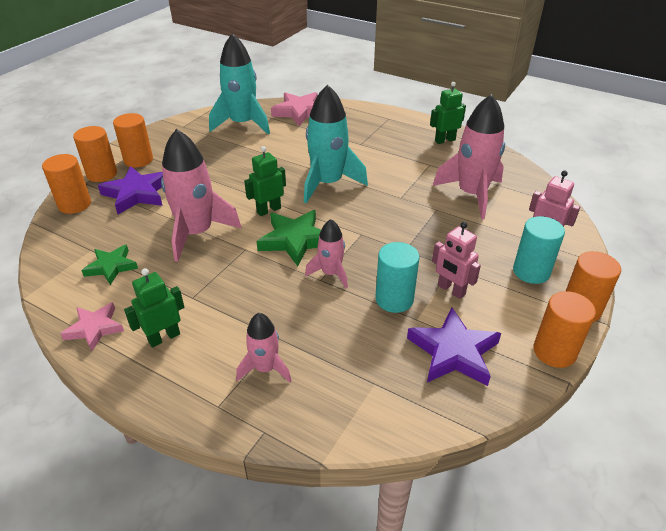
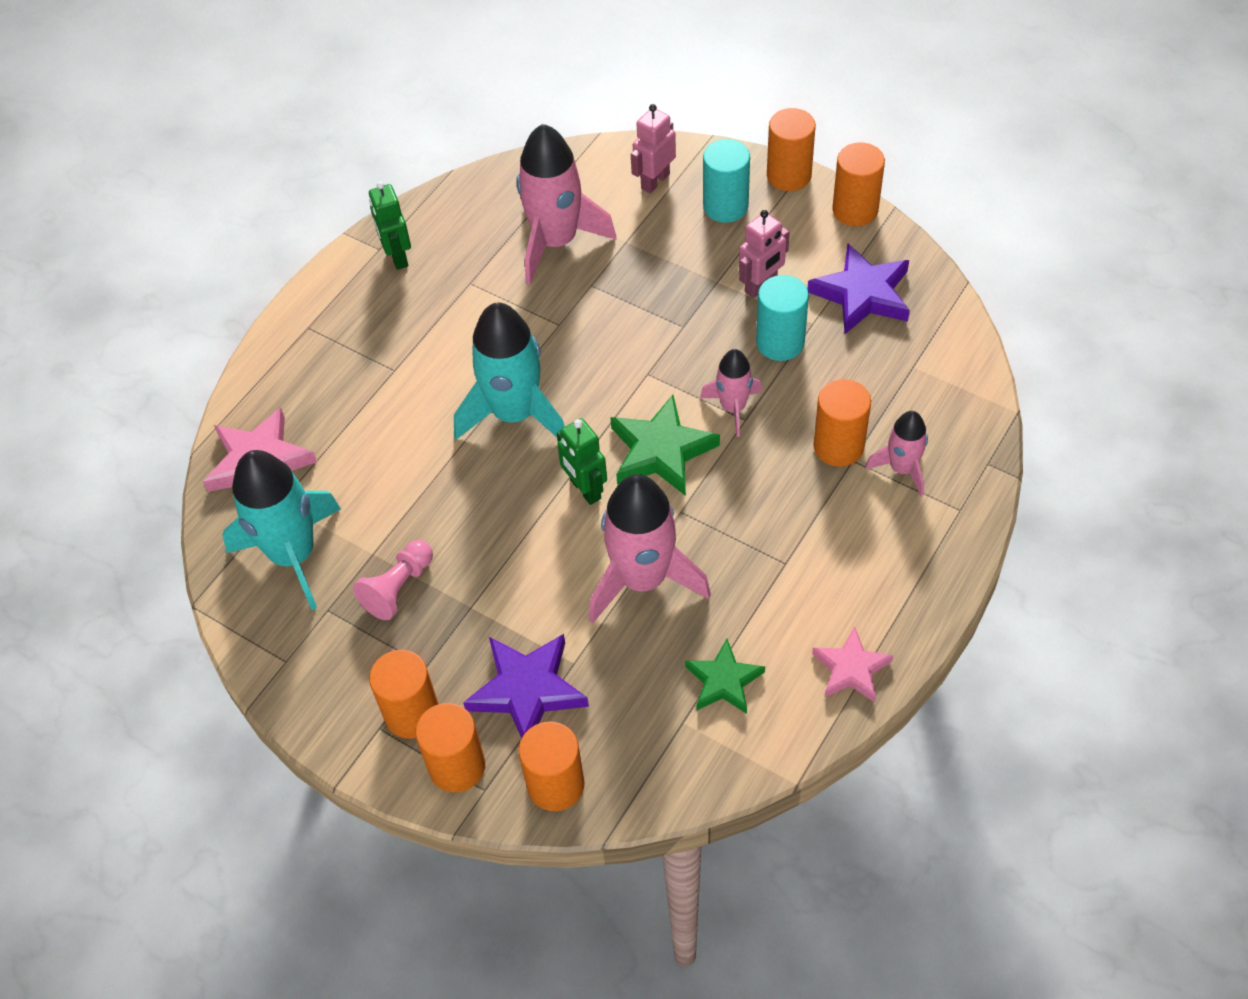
camera: 85 degrees left, 15 degrees up
(164, 337) = (861, 583): green robot -> none
(215, 152) = (398, 588): none -> pink pawn
(291, 329) = (838, 446): none -> orange cylinder

